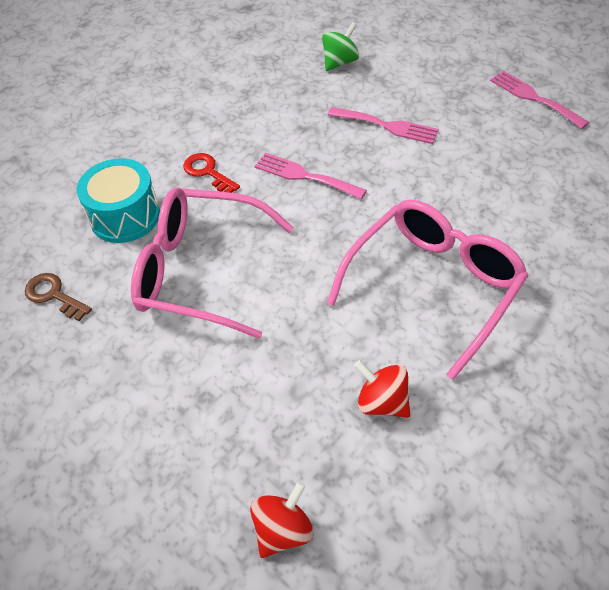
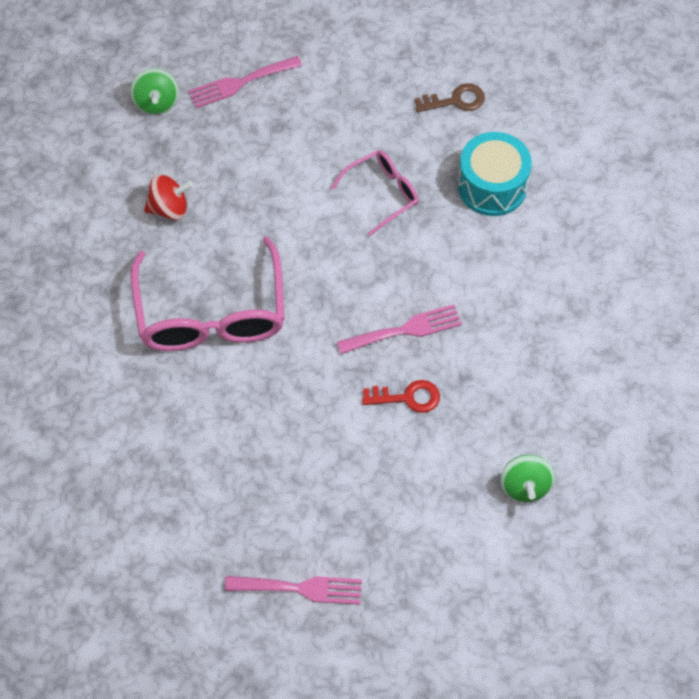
camera: 130 degrees right, 10 degrees up
(202, 271) = (381, 194): pink glasses -> pink glasses, size x0.53
(207, 172) = (484, 270): red key -> red key (408, 397)
(283, 530) = (156, 102): red spinning top -> green spinning top
(387, 126) = (396, 439): pink fork -> pink fork (240, 83)

